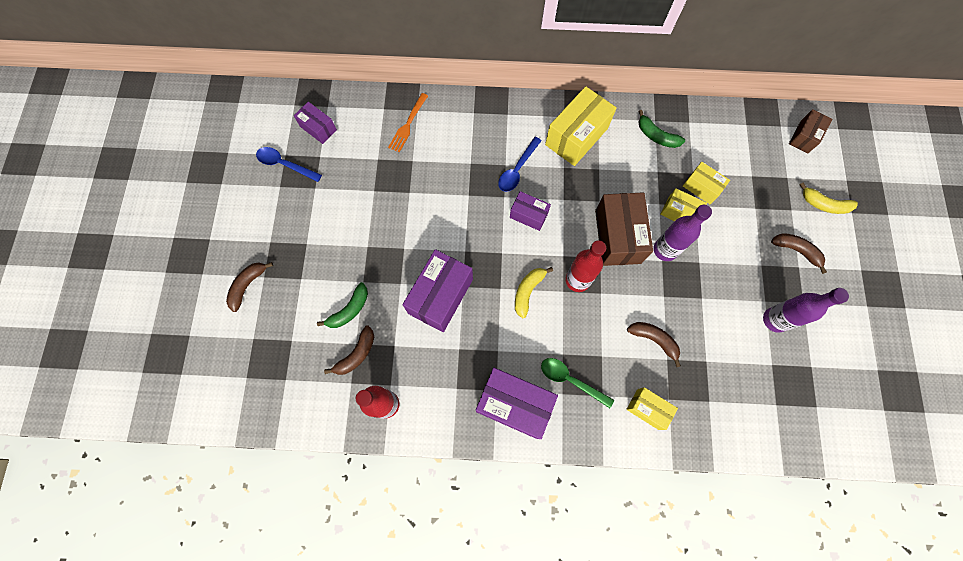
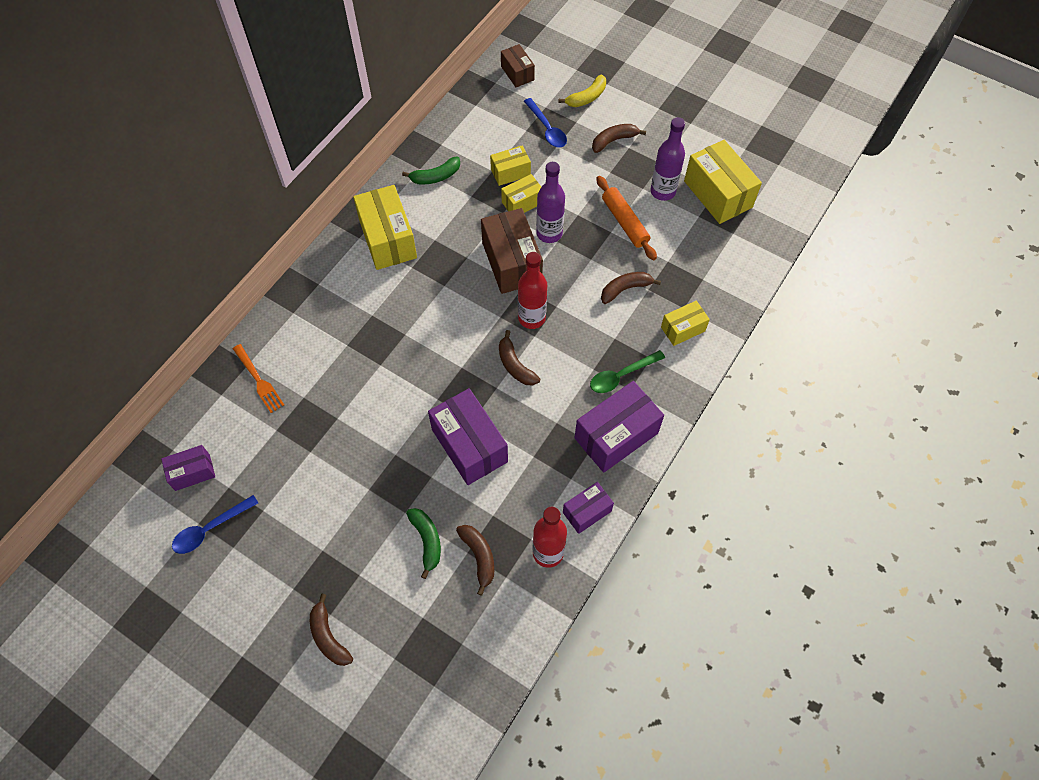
camera: 60 degrees left, 10 degrees down
(517, 169) = (385, 307): blue spoon -> blue spoon (547, 129)
(528, 215) = (439, 323): purple box -> purple box (587, 512)
(528, 291) = (515, 365): yellow banana -> brown banana
(617, 236) = (511, 262): brown box -> brown box turned 45 degrees clockwise
(719, 304) = (624, 222): none -> orange rolling pin
(808, 370) = (718, 194): none -> yellow box

